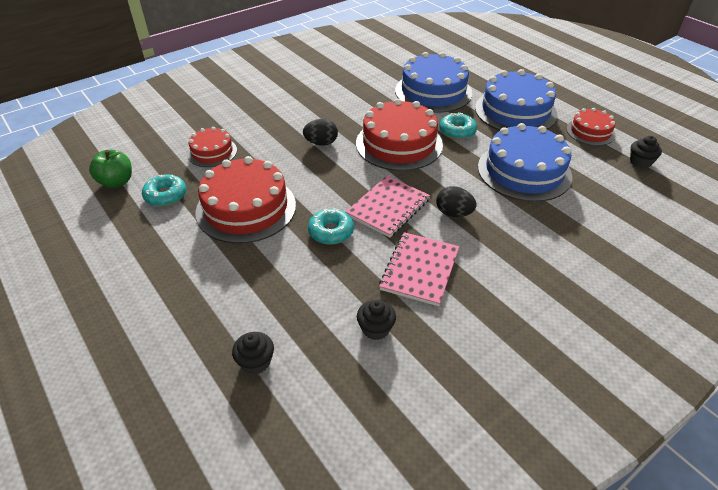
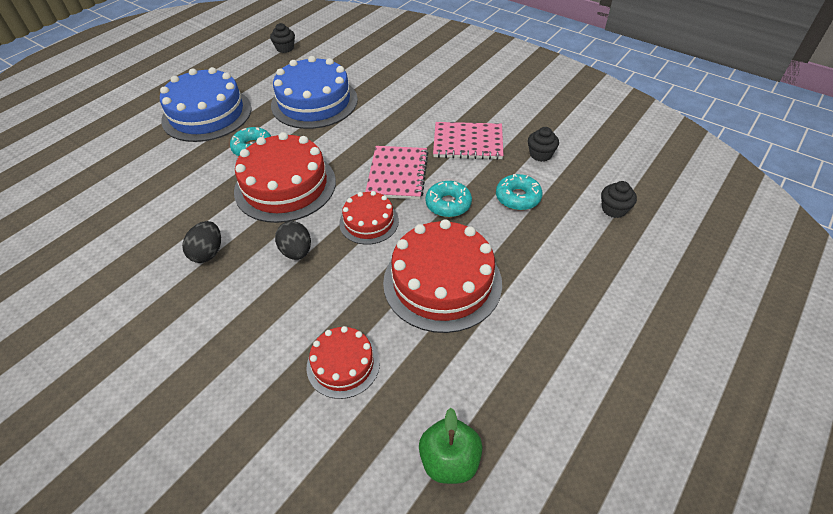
camera: 105 degrees left, 5 degrees up
(165, 196) = (453, 376): turquoise donut -> turquoise donut (518, 197)
(388, 207) = (397, 174): pink notebook -> pink notebook turned 75 degrees clockwise
(433, 92) = (163, 177): blue cake -> none
(453, 213) = (389, 134): black egg -> black egg (208, 253)
(590, 132) = (241, 71): red cake -> red cake (369, 222)

